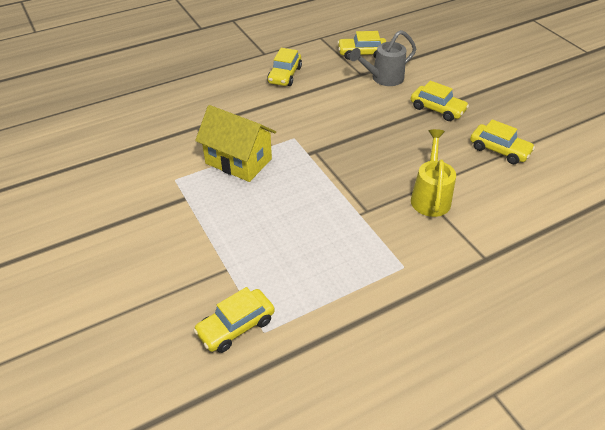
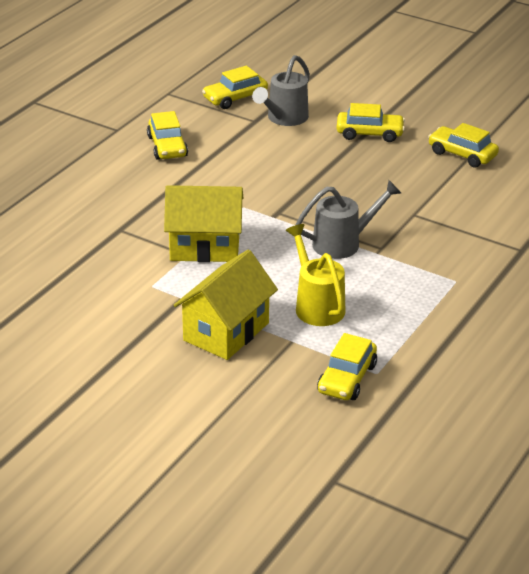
camera: 30 degrees left, 10 degrees down
(187, 240) = (226, 331): none -> yellow house
(340, 195) = (343, 243): none -> grey watering can
(430, 196) = (431, 216): yellow watering can -> yellow watering can (316, 305)
(499, 150) = (462, 154): yellow car -> yellow car turned 150 degrees counterclockwise

